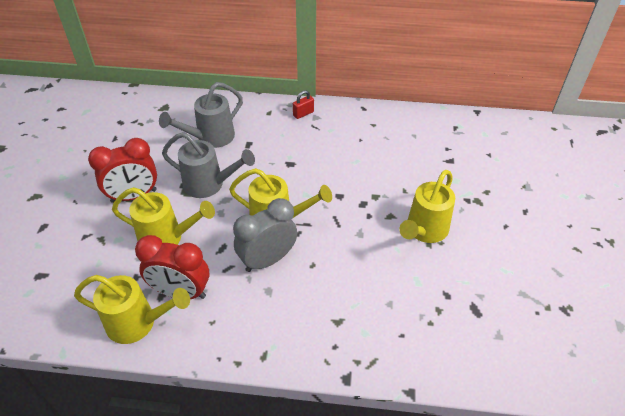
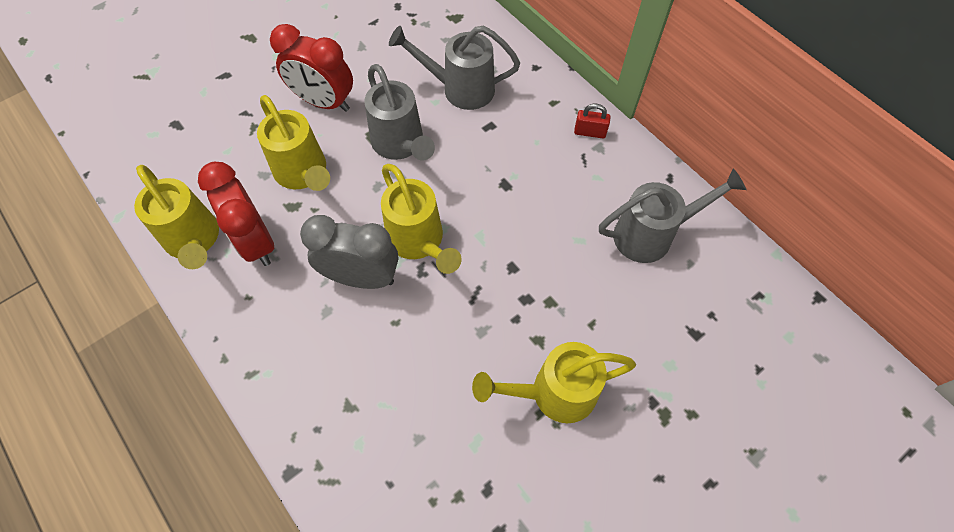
camera: 45 degrees right, 15 degrees up
(384, 136) = (651, 235): none -> grey watering can

